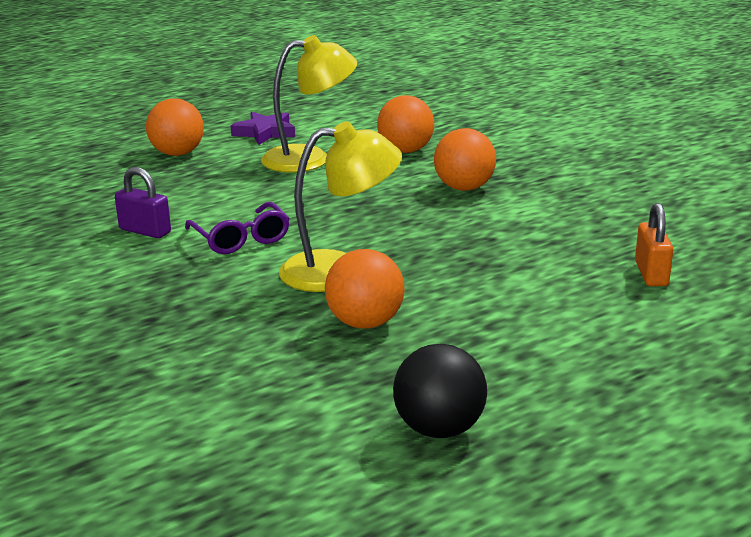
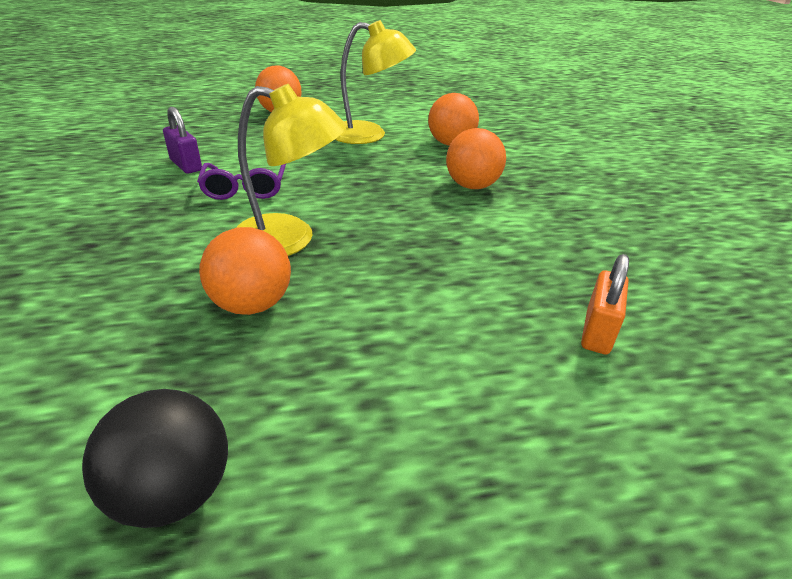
camera: 20 degrees right, 10 degrees up
(265, 132) = (357, 109): purple star -> none

